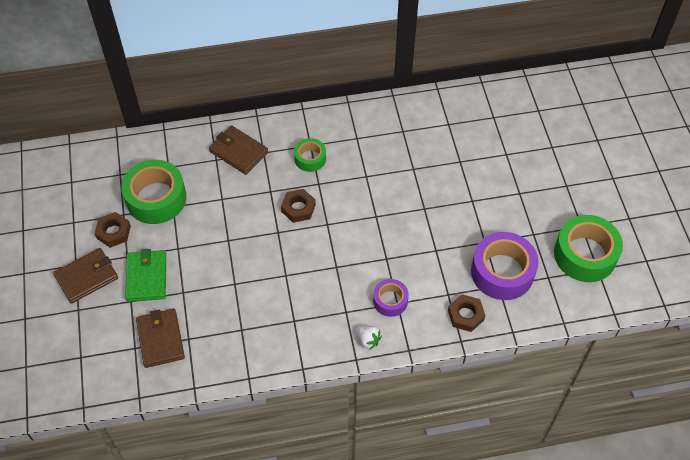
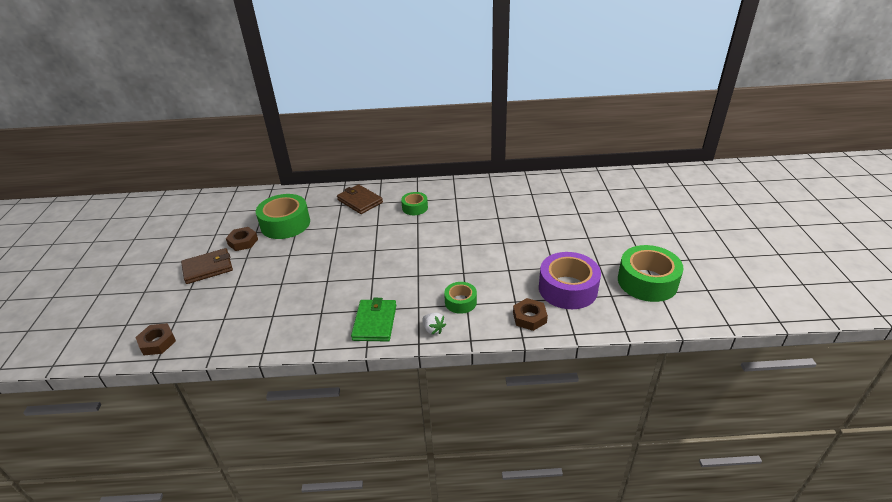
camera: 10 degrees right, 20 degrees down
(146, 277) = (256, 271): green wallet -> green wallet (375, 322)
(160, 339) = (248, 314): brown wallet -> none
(298, 208) = (396, 236): brown nut -> brown nut (157, 342)
(390, 301) = (460, 302): purple tape -> green tape

